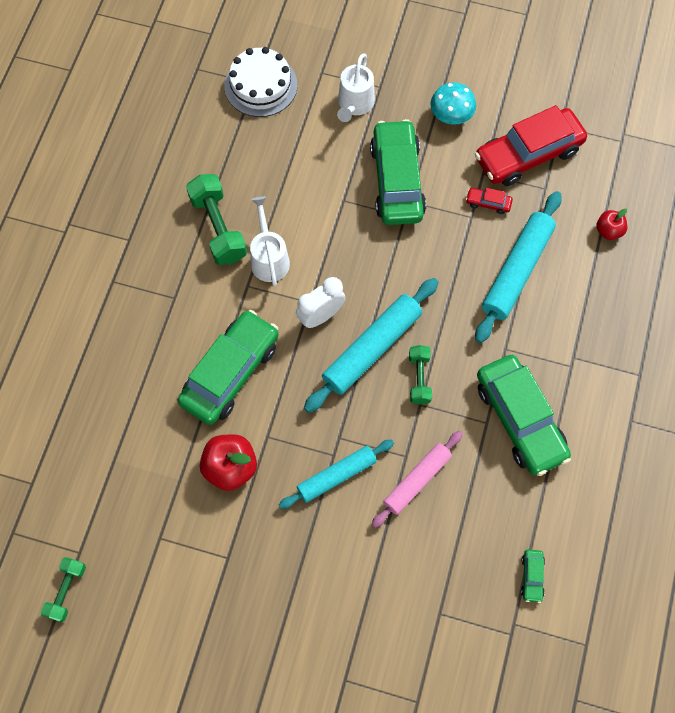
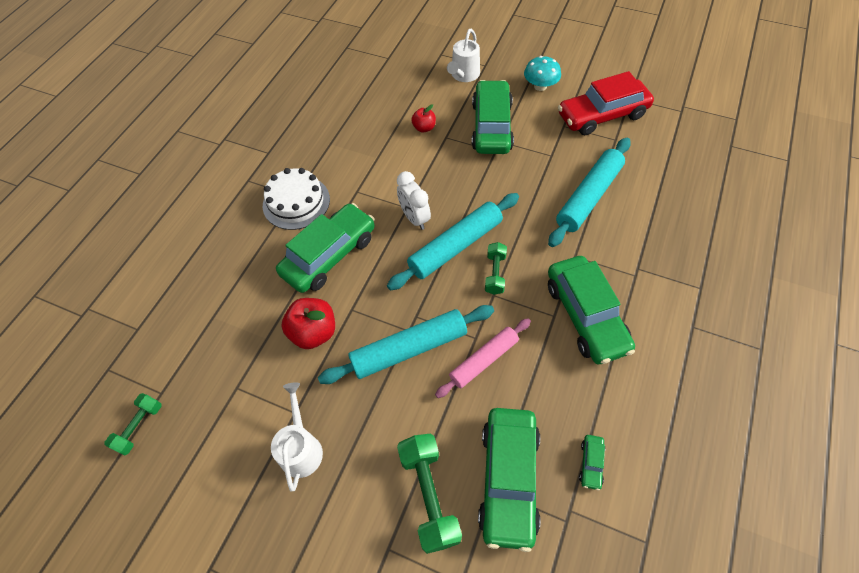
camera: 10 degrees right, 10 degrees down
(218, 228) = (341, 149): green dumbbell -> green dumbbell (429, 495)
(260, 85) = (392, 59): white cake -> white cake (296, 202)
(269, 258) = (378, 173): white watering can -> white watering can (301, 448)
(321, 316) = (414, 218): white clock -> white clock turned 90 degrees counterclockwise
(336, 476) = (409, 349): turquoise rolling pin -> turquoise rolling pin, size x1.51
(453, 601) = (508, 479): none -> green car
(488, 203) = (566, 146): red car -> none
(608, 231) = (671, 173): red apple -> red apple (424, 128)

